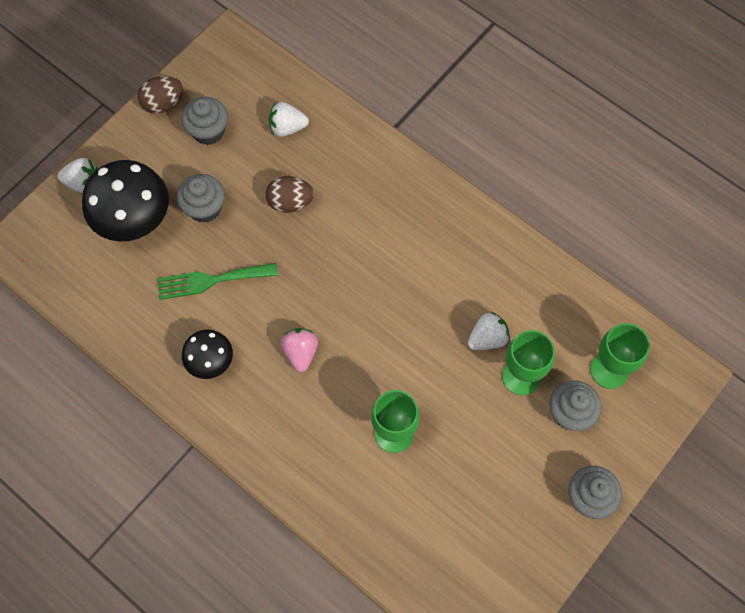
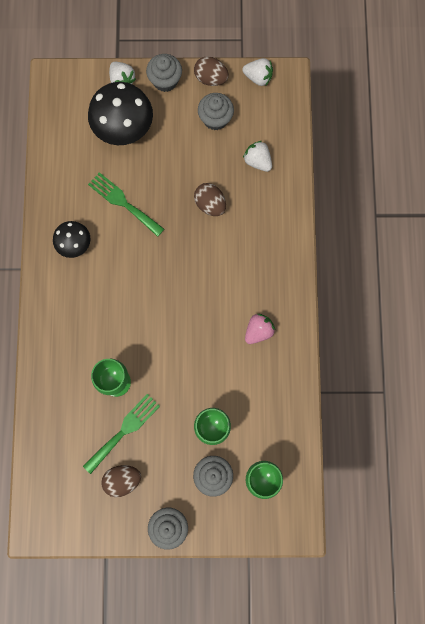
camera: 50 degrees right, 10 degrees up
(204, 208) = (164, 160): grey cupcake -> grey cupcake (165, 81)
(300, 352) = (121, 289): pink strawberry -> pink strawberry (258, 331)
(452, 465) = (124, 430): none -> green fork
(487, 338) = (220, 389): white strawberry -> white strawberry (258, 77)
(503, 507) = (122, 480): none -> brown egg

